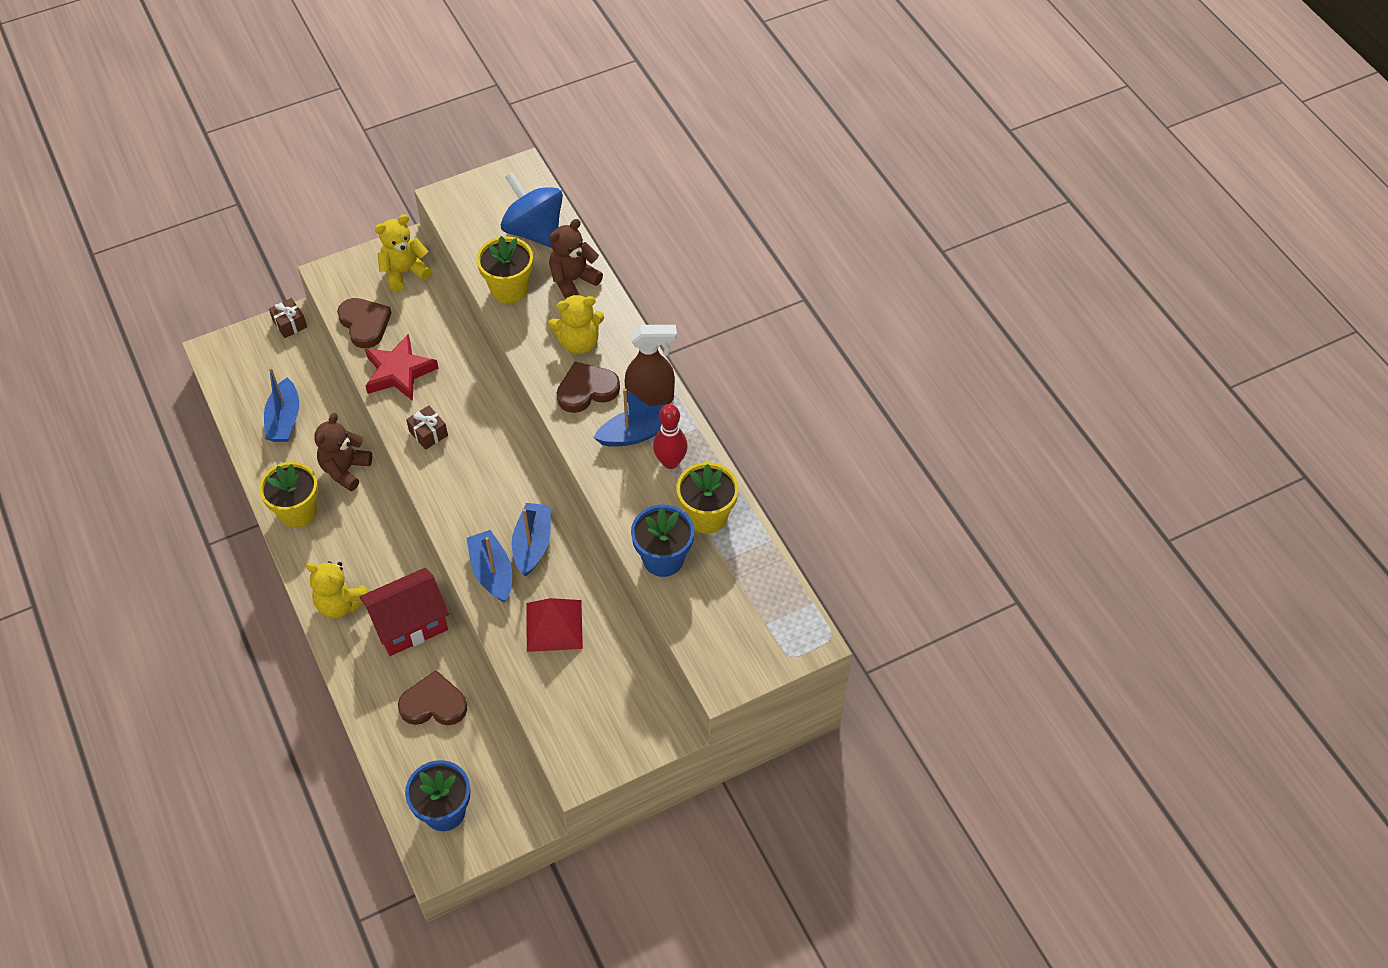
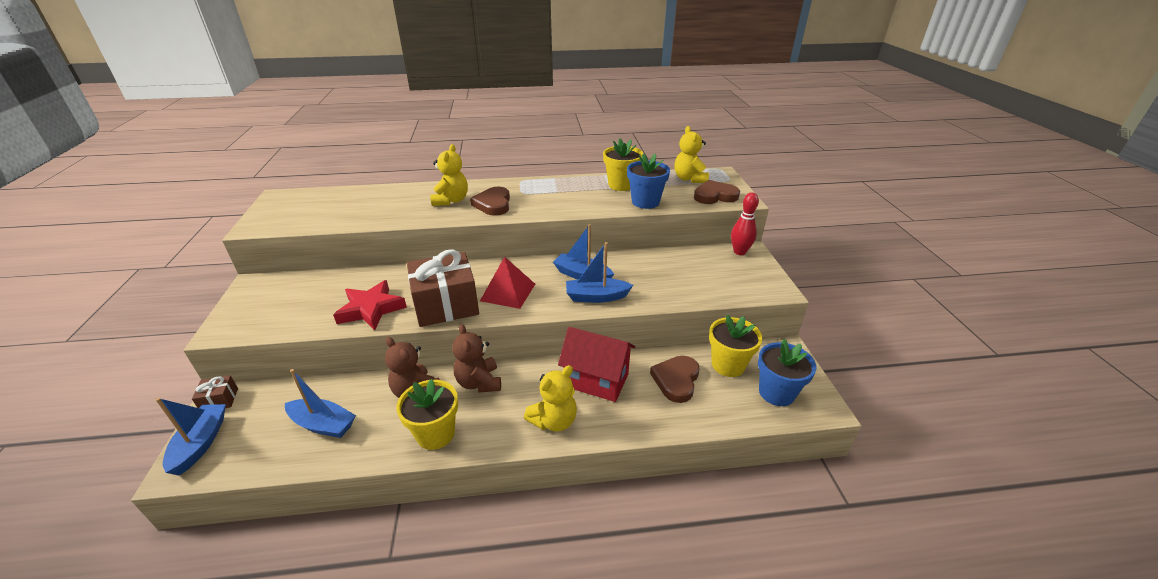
camera: 70 degrees left, 20 degrees down
(365, 324) = (301, 319): brown heart -> brown heart (715, 196)
(404, 272) = (276, 289): yellow teddy bear -> yellow teddy bear (689, 179)
(409, 624) = (596, 380): red house -> red house turned 60 degrees counterclockwise
(428, 433) = (446, 305): brown gift -> brown gift, size x2.29
(509, 289) = (375, 216): yellow flower pot -> yellow flower pot (728, 365)
(534, 231) = (337, 200): blue spinning top -> none
(554, 625) = (654, 278): red pyramid -> red pyramid (508, 292)
(573, 280) = (397, 194): brown teddy bear -> brown teddy bear (479, 382)
(636, 433) = (543, 195): blue boat -> blue boat (200, 443)
(651, 399) = (520, 186): brown spray bottle -> none
(670, 462) = (573, 188): red bowling pin -> red bowling pin (739, 252)

